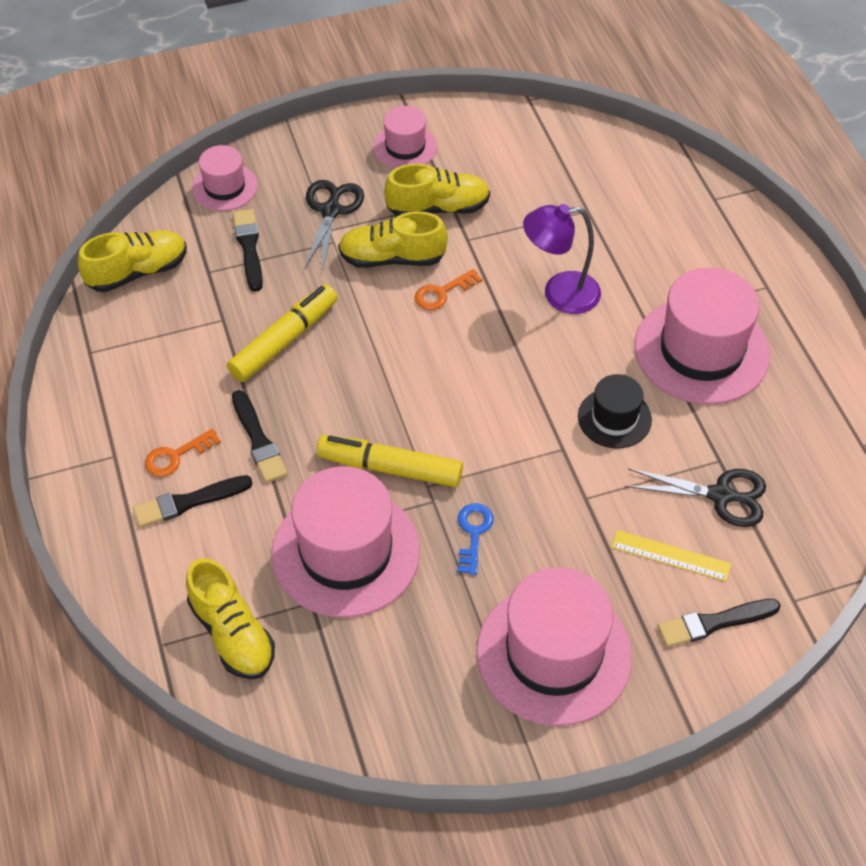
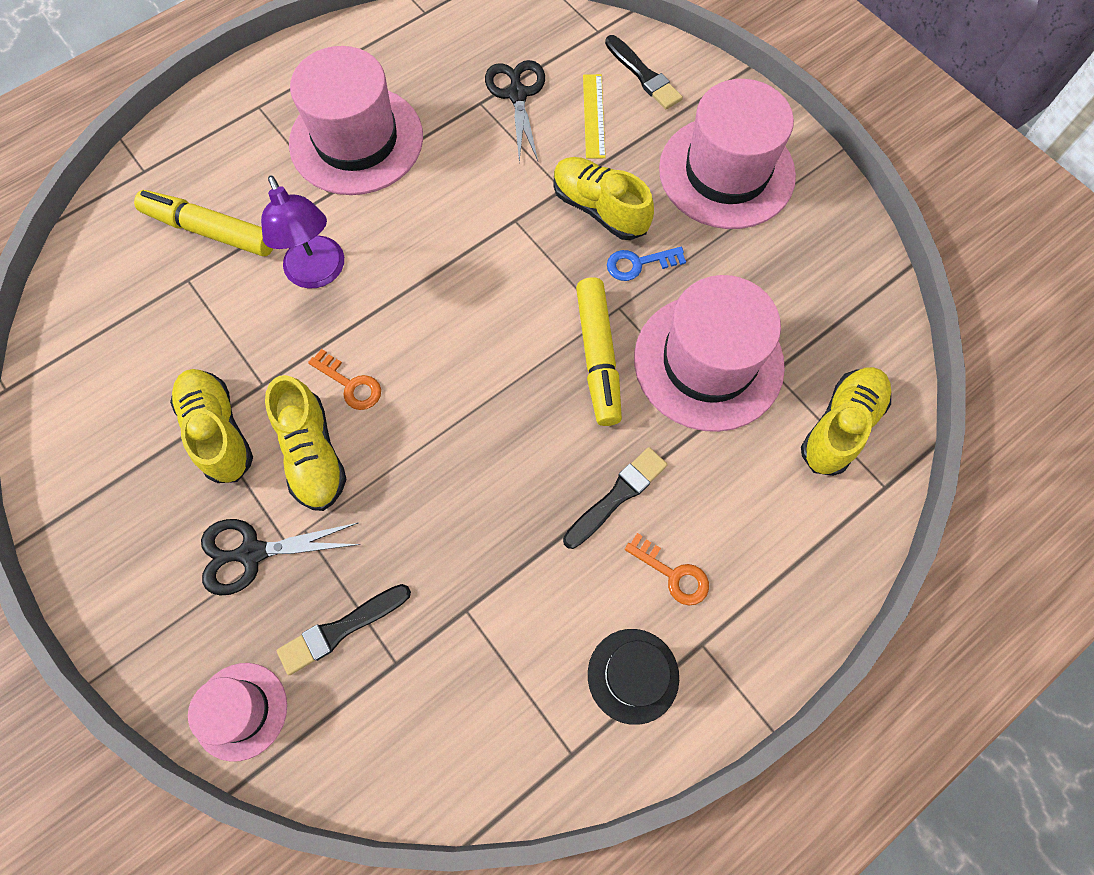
camera: 110 degrees left, 15 degrees up
(137, 272) = (424, 758): yellow shoe -> yellow shoe (599, 209)
(188, 502) = (722, 534): black brush -> none
(284, 340) = (473, 525): yellow marker -> yellow marker (211, 231)
(405, 147) = (118, 505): pink hat -> none
(614, 418) = (463, 188): black hat -> black hat (633, 675)

